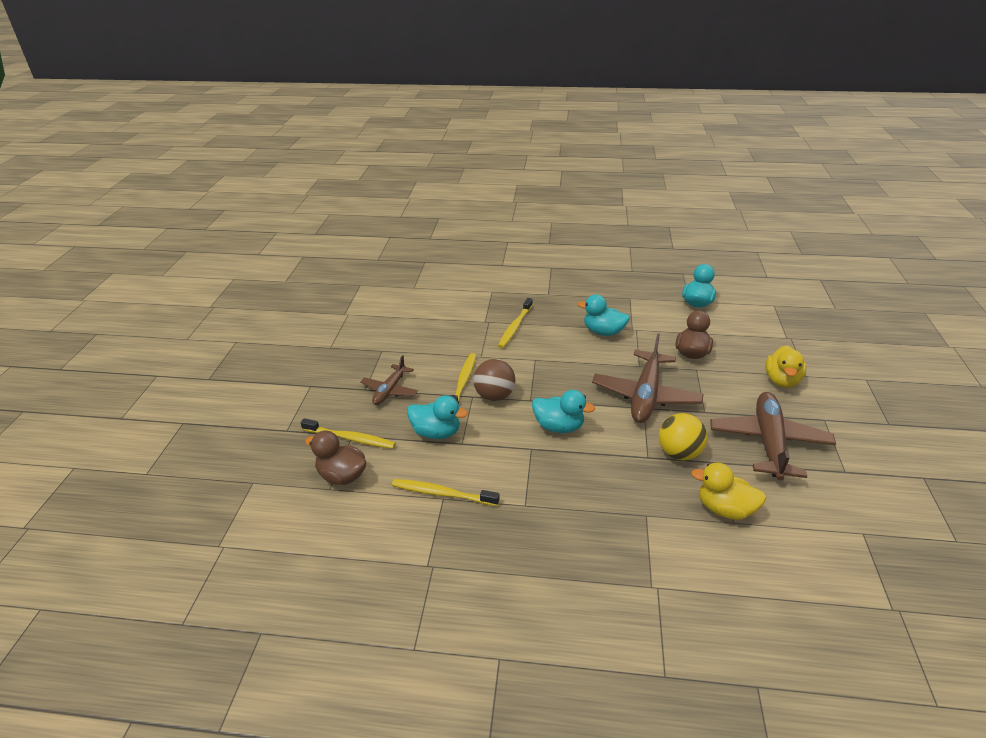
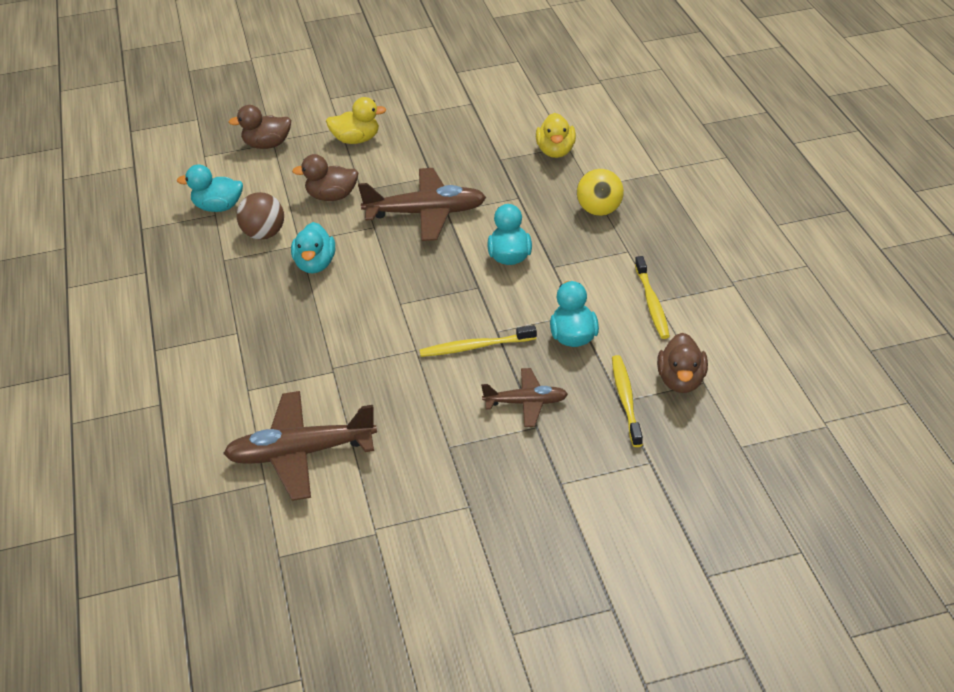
camera: 110 degrees left, 5 degrees up
(494, 396) = (486, 314): brown ball -> brown ball (264, 234)
(515, 327) = (336, 339): yellow toothbrush -> none
(679, 453) = (502, 182): yellow ball -> yellow ball (599, 211)
(769, 442) = (456, 139): brown plane -> brown plane (300, 453)
(784, 334) = (267, 145): none -> brown duck

